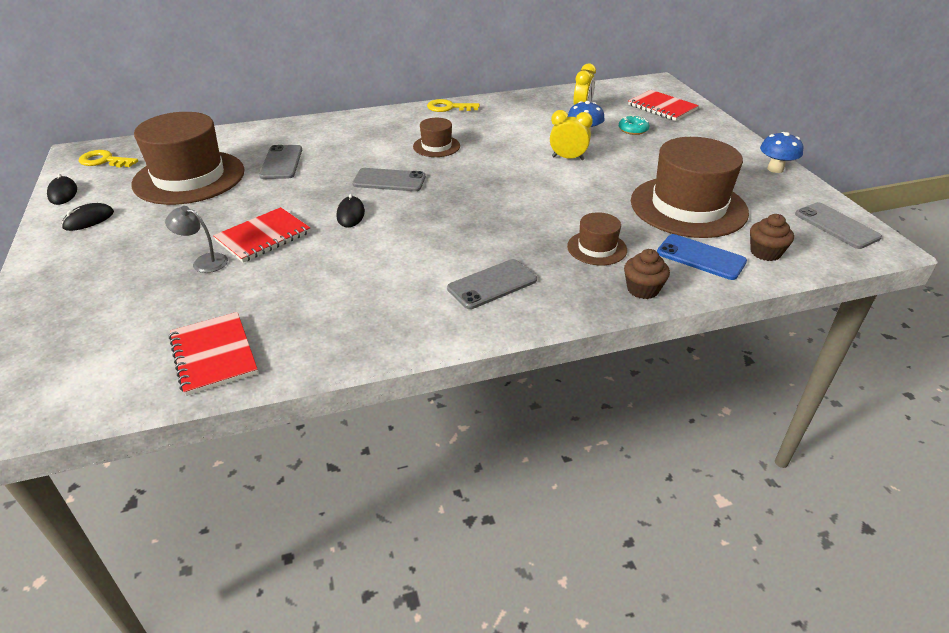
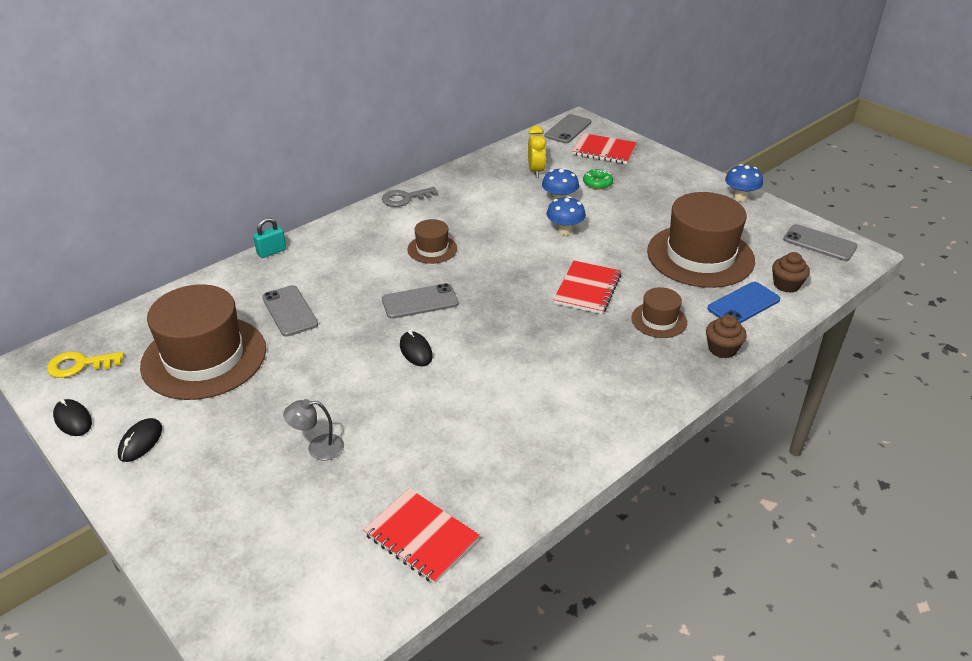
camera: 25 degrees left, 0 degrees up
(263, 237) = (352, 402): red notebook -> red notebook (587, 289)
(309, 121) = (271, 252): none -> turquoise padlock
(448, 107) = (405, 198): yellow key -> grey key
(492, 284) = (602, 383): grey phone -> grey phone (568, 129)
(568, 158) = (564, 231): yellow clock -> blue mushroom
(633, 130) = (597, 183): turquoise donut -> green donut
(701, 257) = (743, 304): blue phone -> blue phone turned 45 degrees counterclockwise

